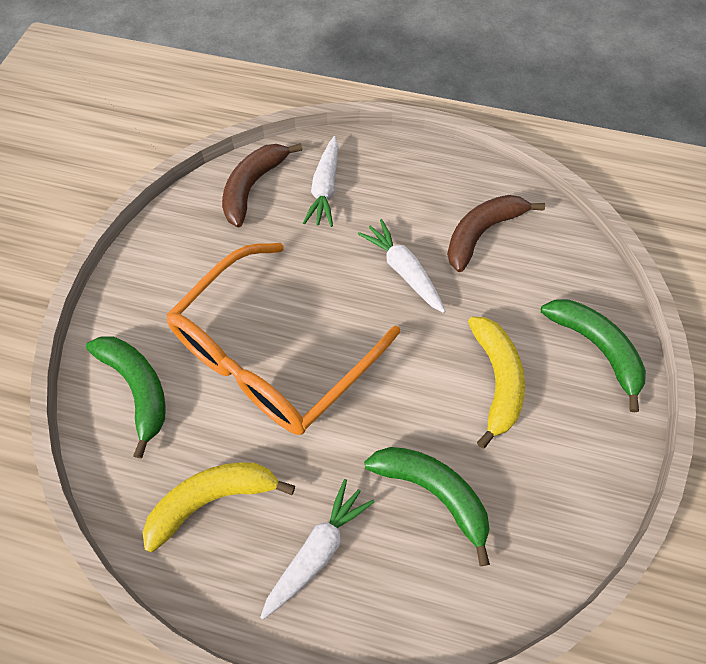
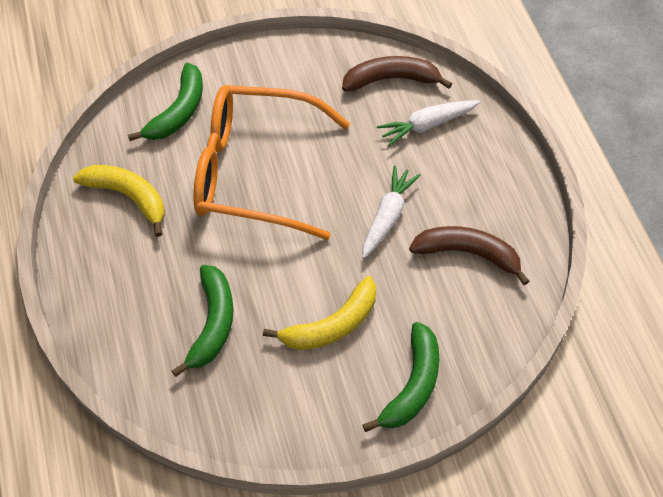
camera: 60 degrees right, 5 degrees down
(317, 550) = (129, 274): white carrot -> none

